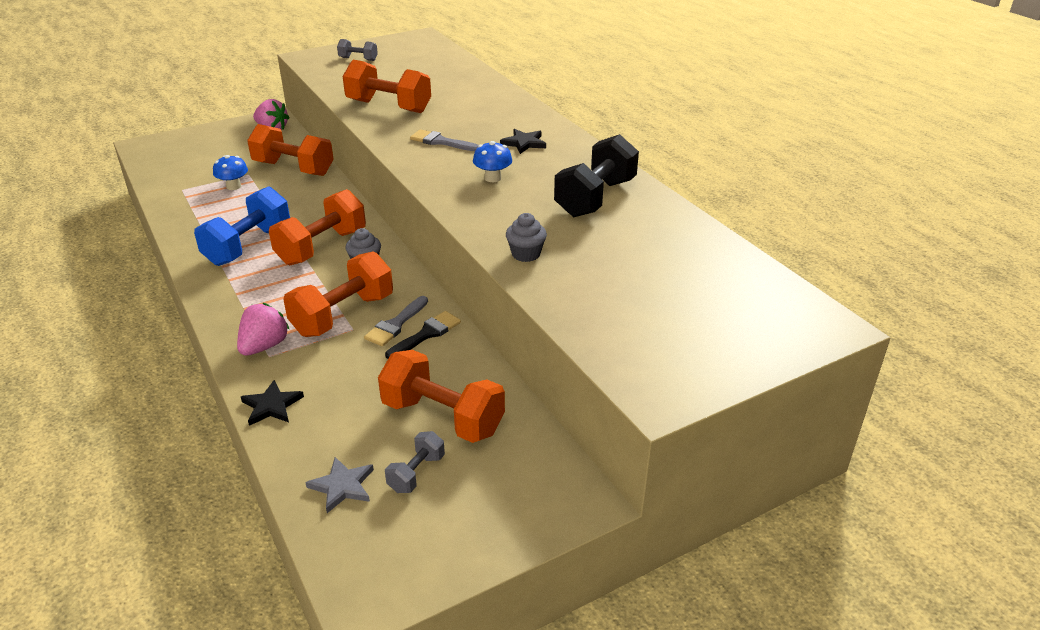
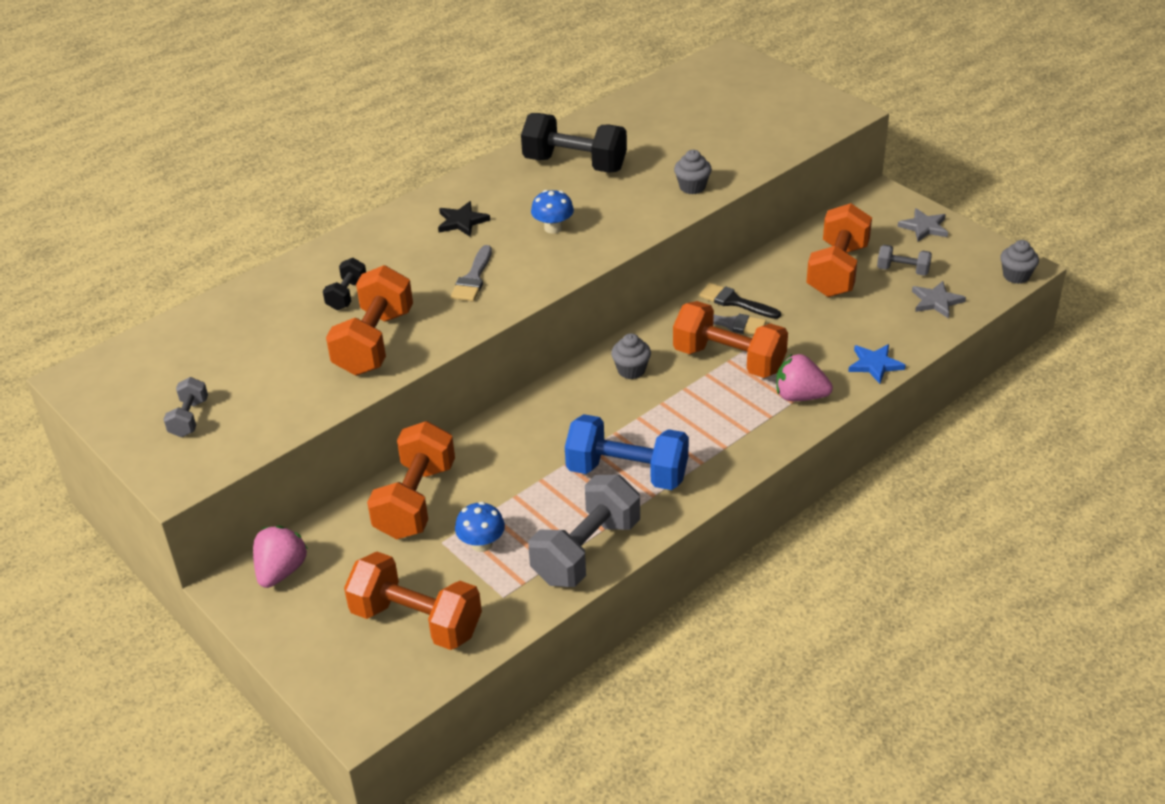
camera: 100 degrees left, 5 degrees up
(189, 221) = (586, 551): none -> grey dumbbell
(271, 406) = (875, 364): black star -> blue star
(322, 247) = (610, 412): orange dumbbell -> orange dumbbell (416, 621)
(348, 587) = (1016, 276): none -> grey cupcake
(451, 101) = (347, 295): none -> black dumbbell
(498, 522) = (924, 227): none -> grey star

